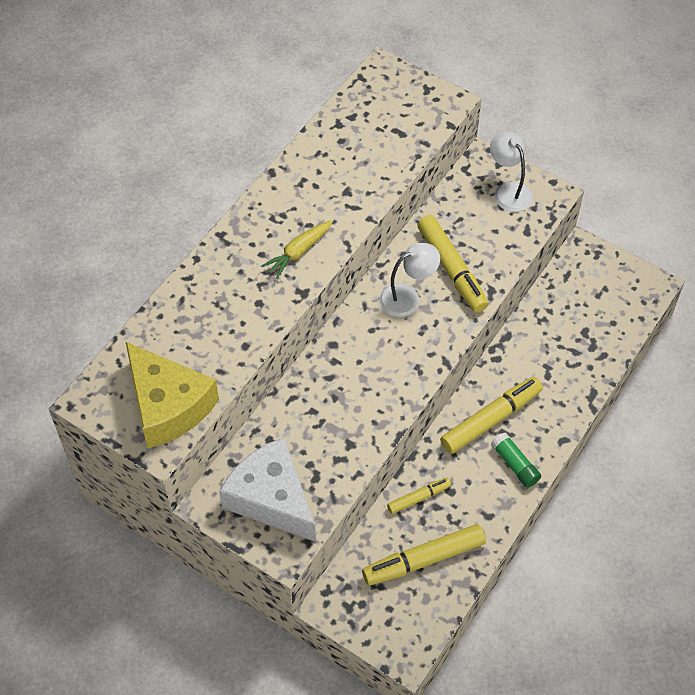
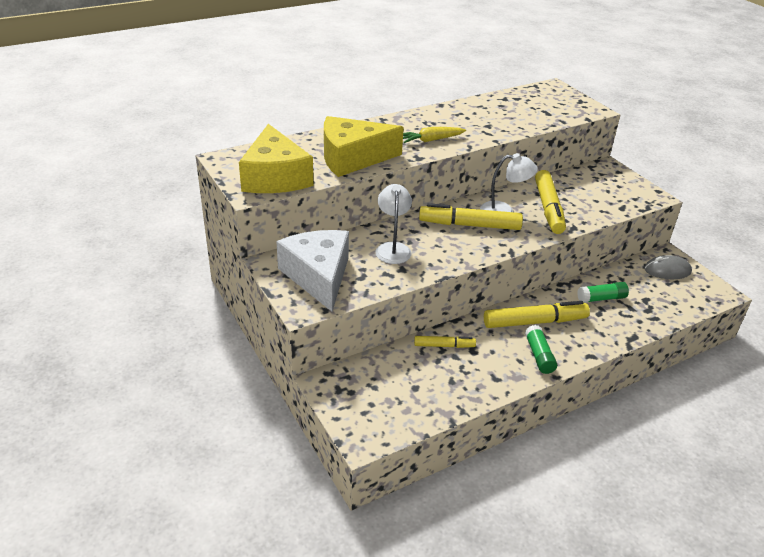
camera: 25 degrees right, 20 degrees down
(231, 329) = (352, 158): none -> yellow cheese
(424, 559) = (422, 384): yellow marker -> yellow marker (469, 225)
(508, 191) = (619, 185): white lamp -> white lamp (393, 248)
(541, 352) = (601, 298): none -> green glue stick
(590, 275) = (667, 270): none -> grey mouse

